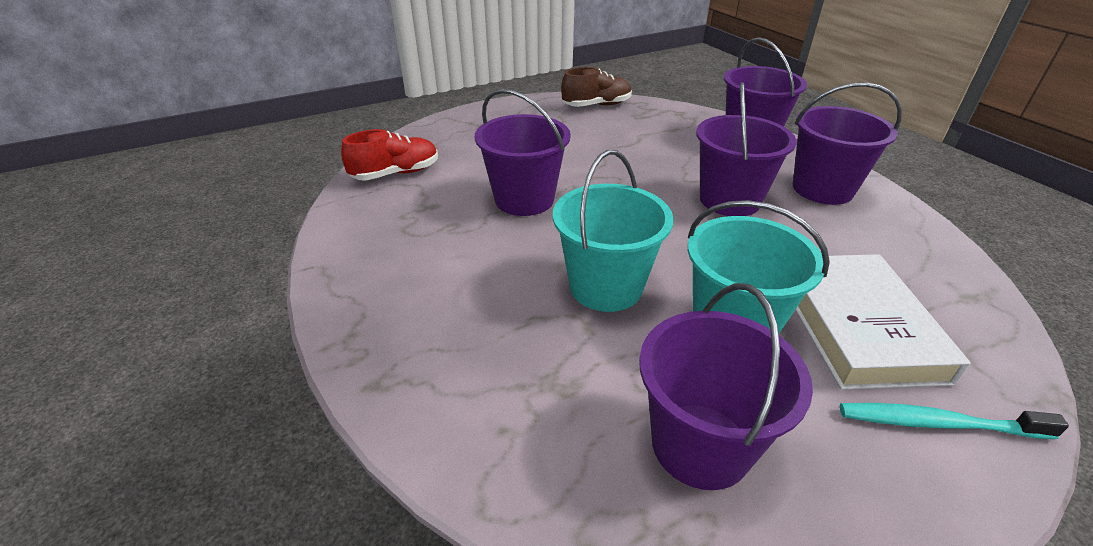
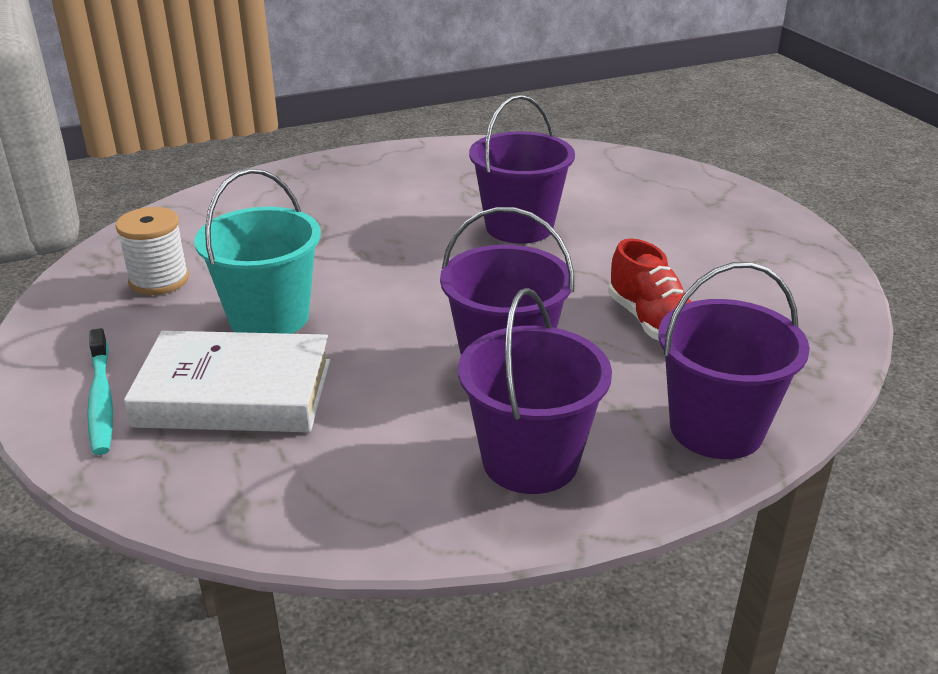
camera: 95 degrees right, 5 degrees down
(396, 173) = (578, 163): red shoe -> red shoe (652, 323)
(596, 105) = (816, 292): brown shoe -> none
(606, 287) = (353, 260): turquoise bucket -> none
(700, 445) = (159, 280): purple bucket -> white spool
(939, 423) = (101, 399): turquoise toothbrush -> turquoise toothbrush turned 150 degrees clockwise

